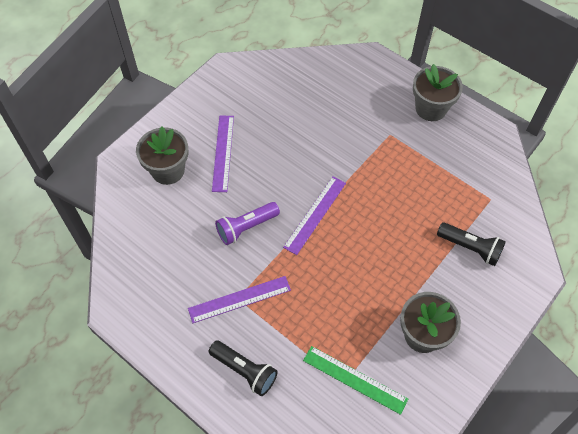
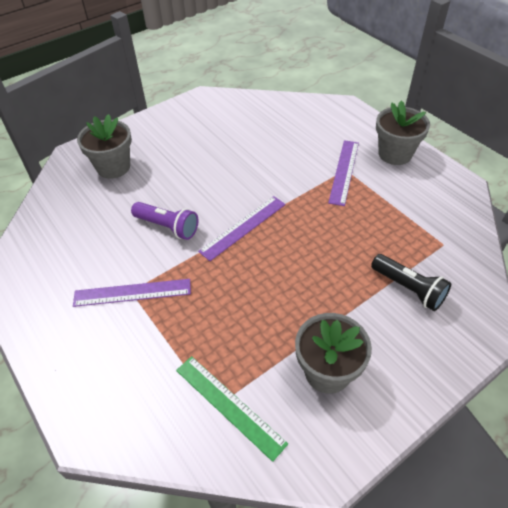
camera: 15 degrees right, 10 degrees down
(223, 153) = (172, 161): purple ruler -> purple ruler (344, 171)
(244, 371) = (106, 368): black flashlight -> none
(246, 227) = (167, 227): purple flashlight -> purple flashlight turned 135 degrees counterclockwise

